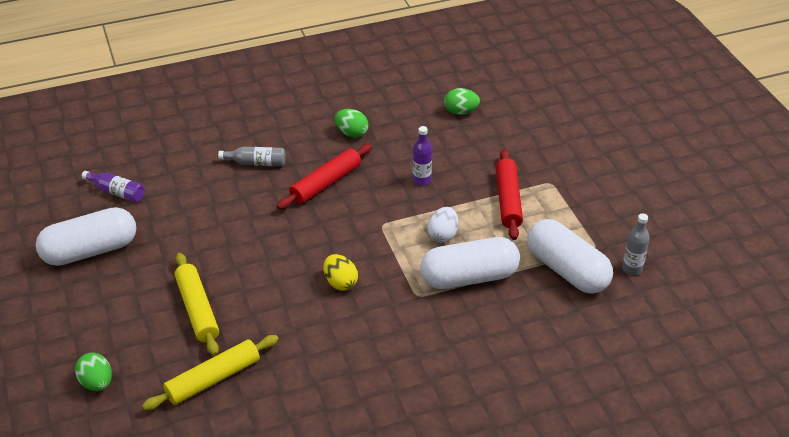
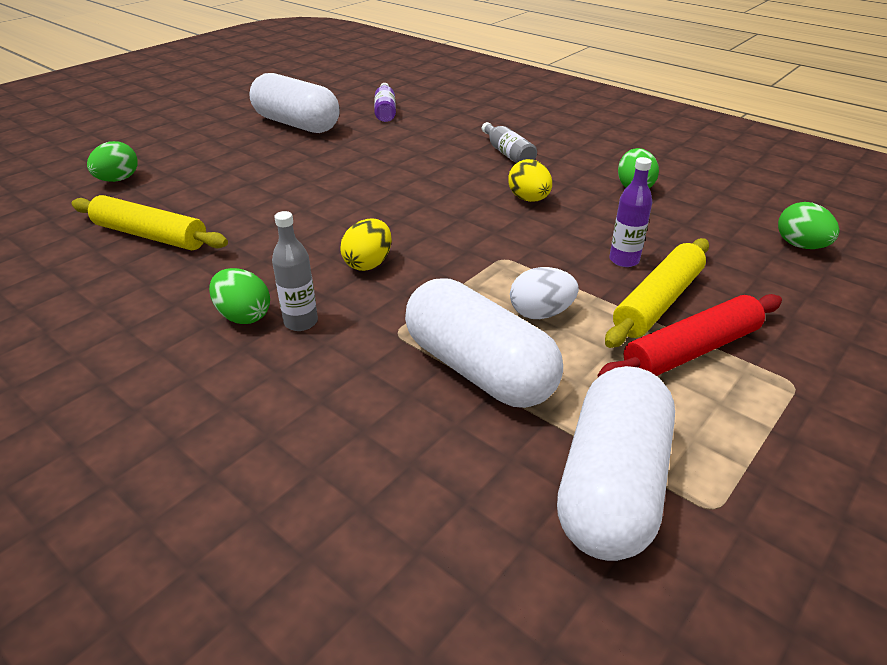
camera: 60 degrees right, 5 degrees down
(197, 310) = (254, 194): yellow rolling pin -> yellow rolling pin (657, 302)
(326, 183) = (529, 199): red rolling pin -> yellow egg
(353, 354) = (243, 316): none -> green egg
(632, 269) = (725, 598): grey bottle -> grey bottle (301, 322)

